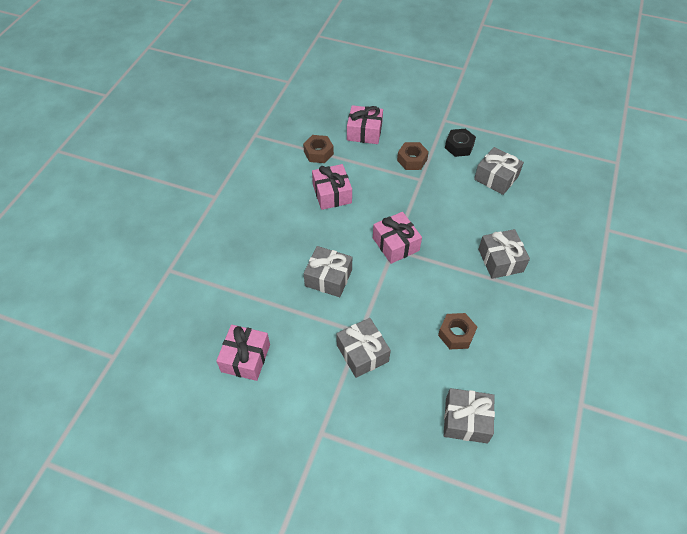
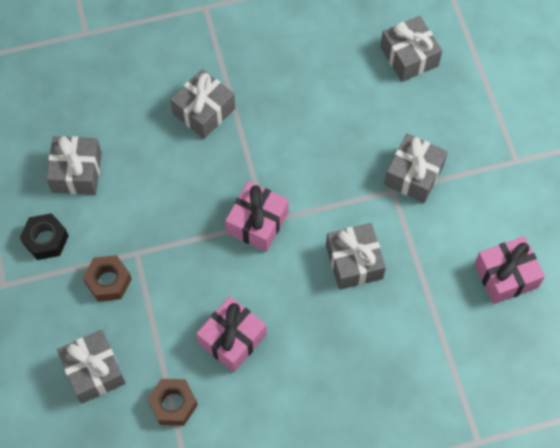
camera: 125 degrees left, 10 degrees up
(364, 132) = (94, 371): pink gift -> grey gift
(456, 334) = (327, 107): brown nut -> none

